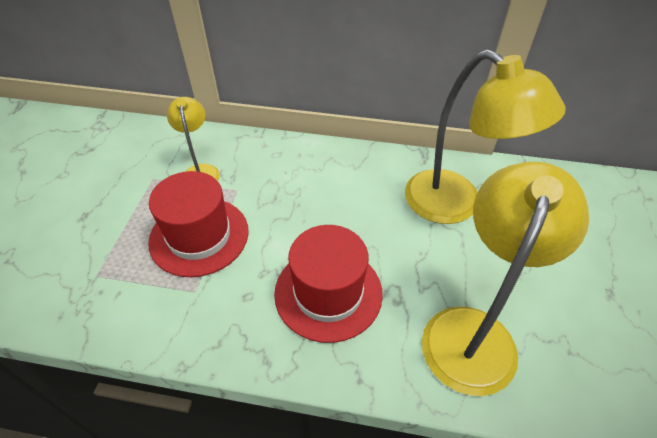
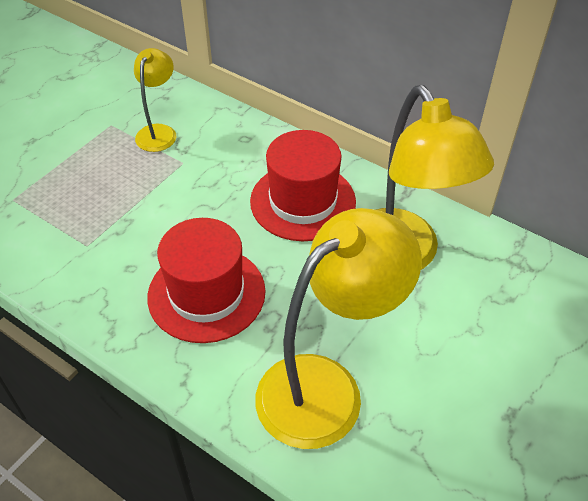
camera: 25 degrees right, 0 degrees up
(199, 236) = (120, 195): red hat -> red hat (303, 201)

